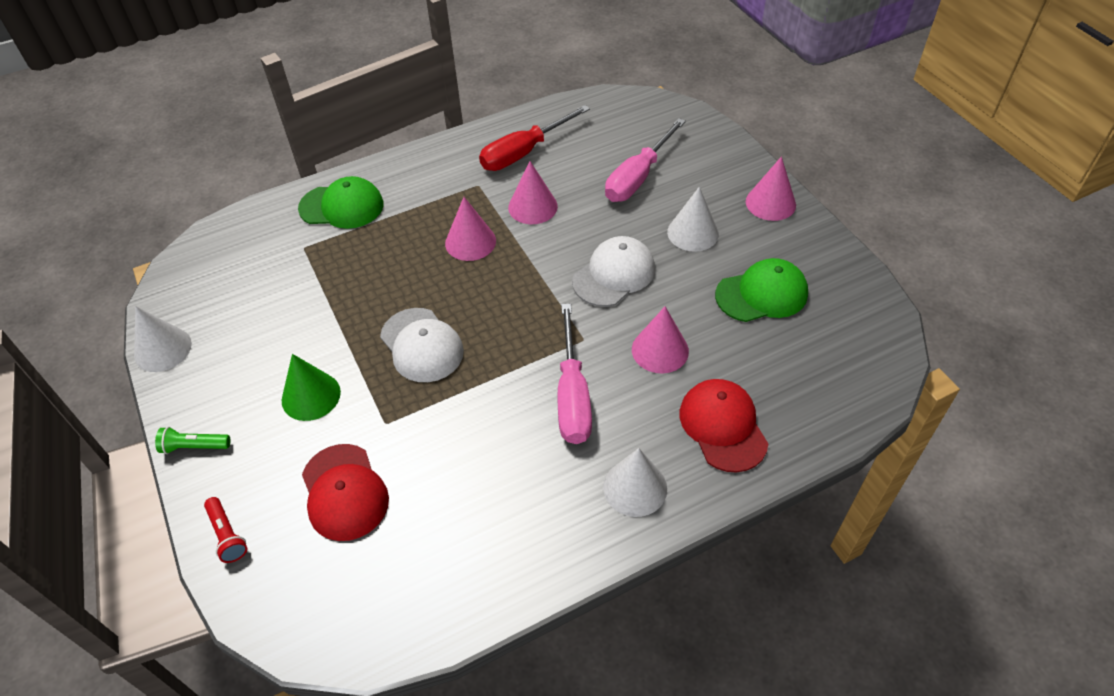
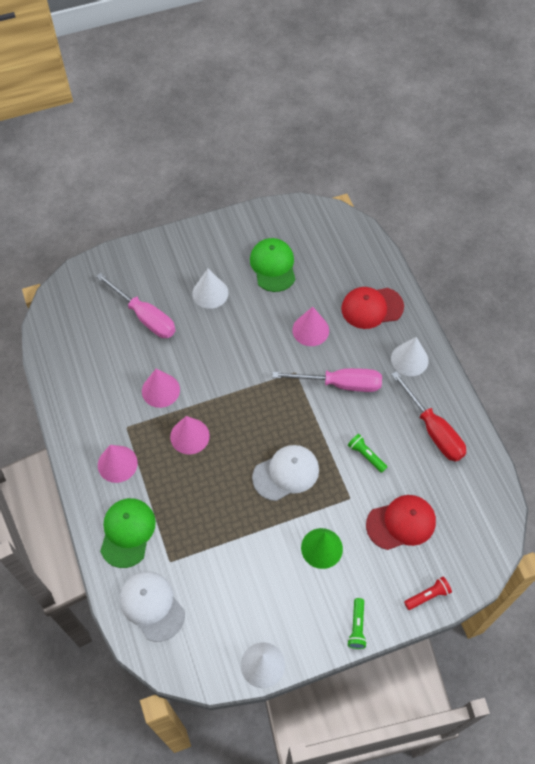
camera: 85 degrees left, 10 degrees up
(454, 438) = (366, 455): none -> green flashlight
(524, 152) = (95, 390): red screwdriver -> red screwdriver (433, 430)
(614, 274) = (241, 346): white cap -> white cap (152, 606)
(770, 203) = (191, 242): pink cone -> pink cone (117, 464)

